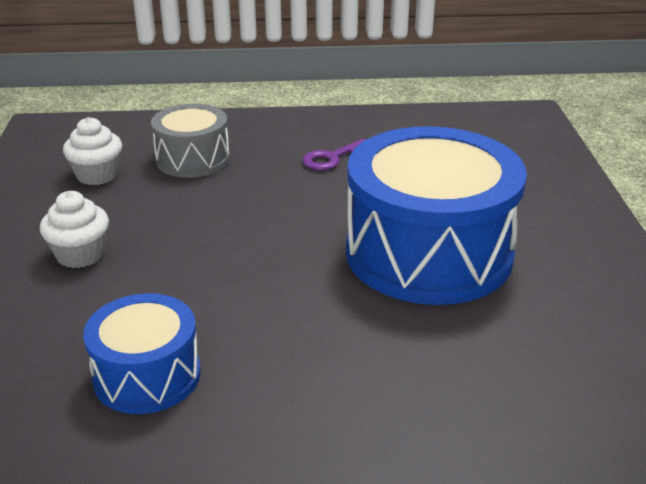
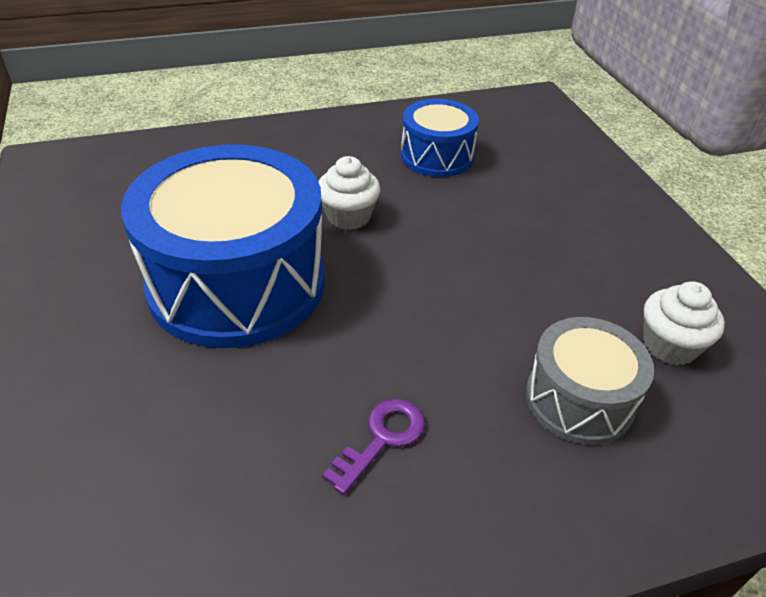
camera: 165 degrees right, 10 degrees up
(80, 254) = (573, 236): white cupcake -> white cupcake (348, 216)

